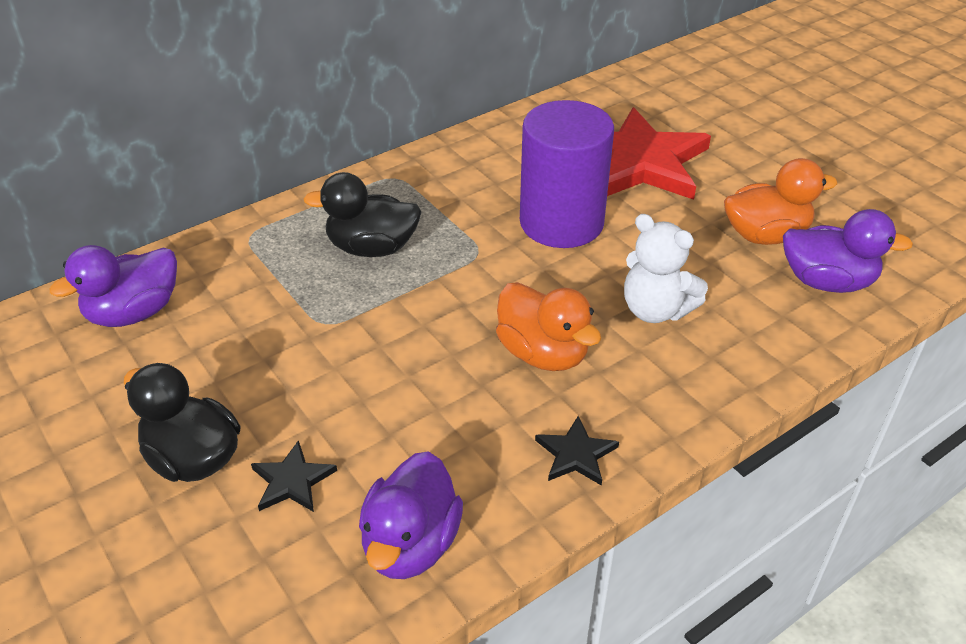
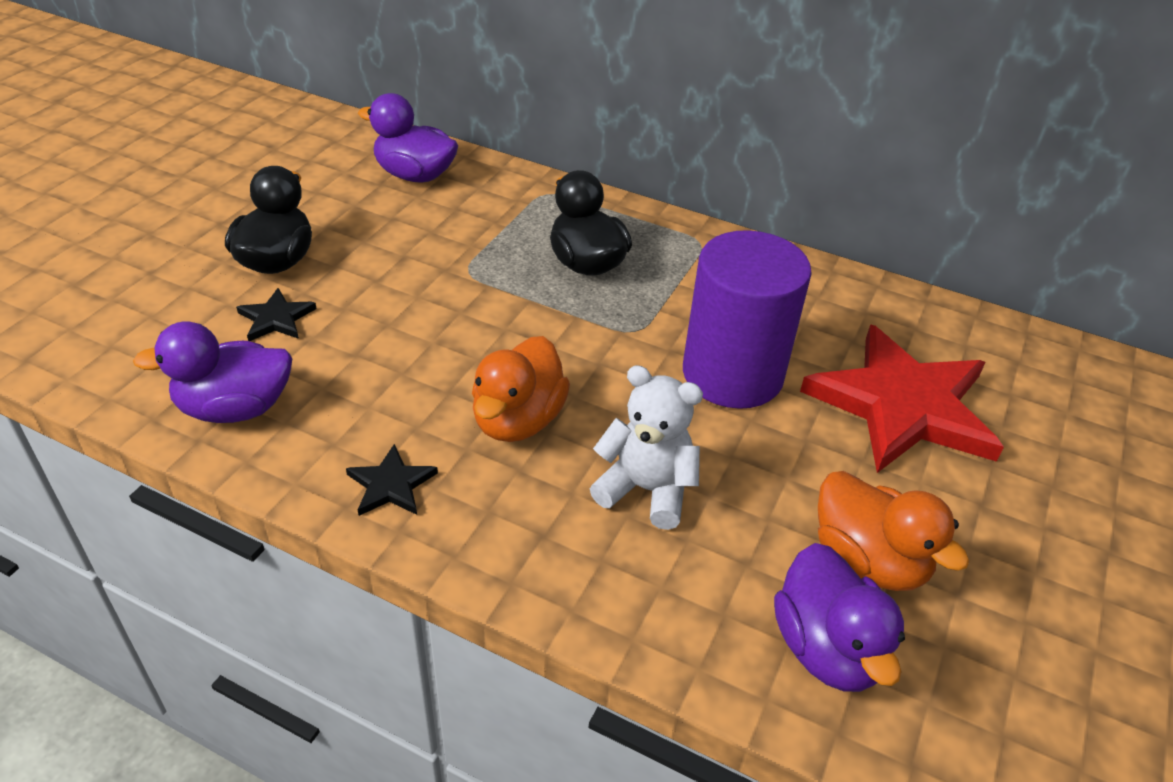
camera: 60 degrees right, 0 degrees up
(655, 310) = (646, 490): white teddy bear -> white teddy bear turned 105 degrees clockwise

